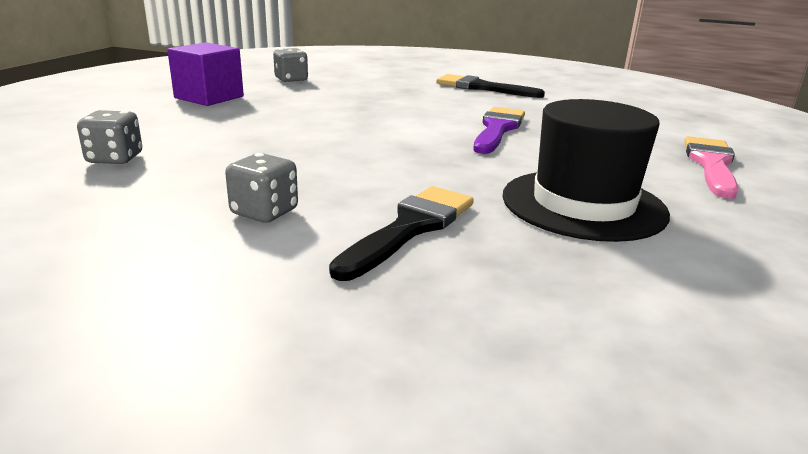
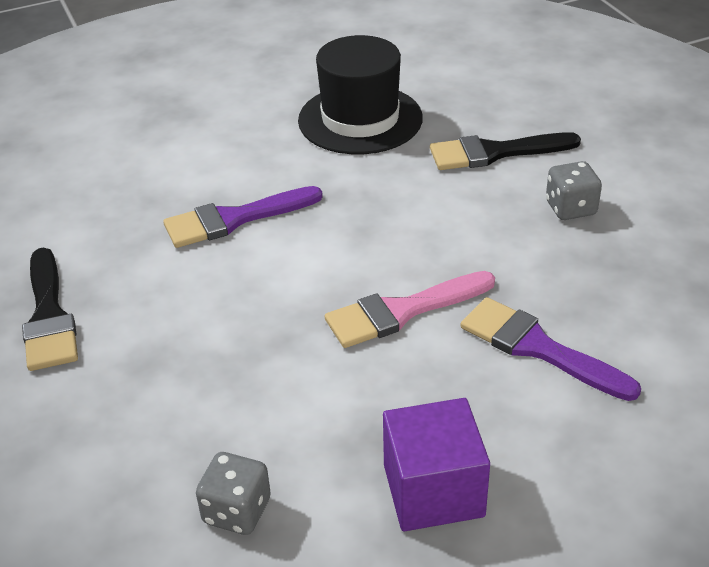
camera: 130 degrees left, 15 degrees up
(115, 159) = (645, 347): grey dice -> none
(201, 139) = (538, 348): none -> purple brush
(711, 164) = (191, 103): pink brush -> pink brush (402, 311)

